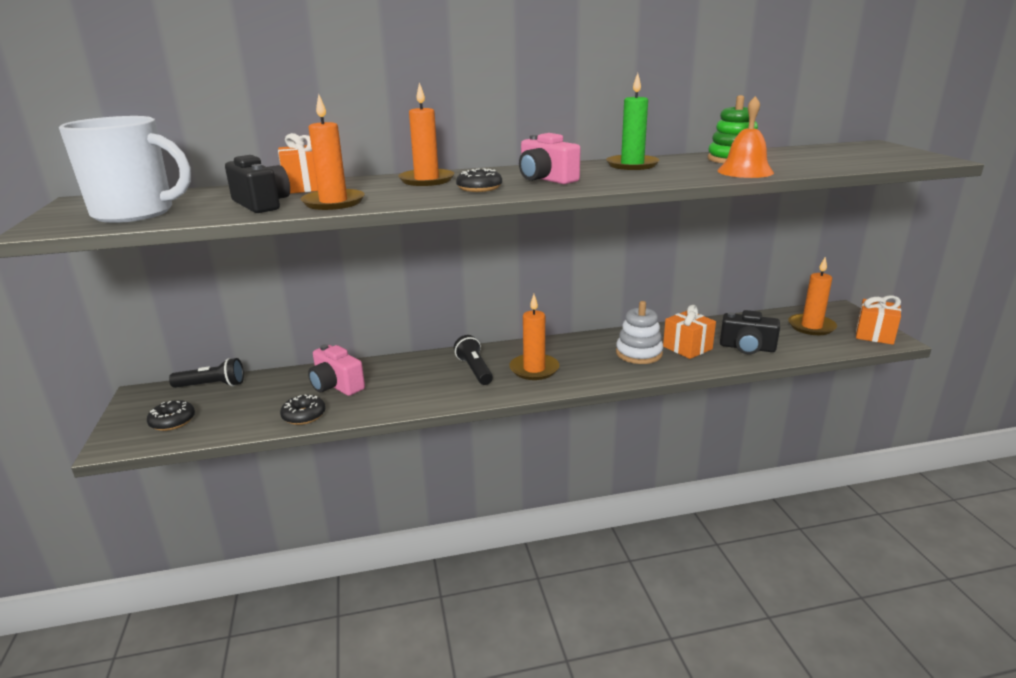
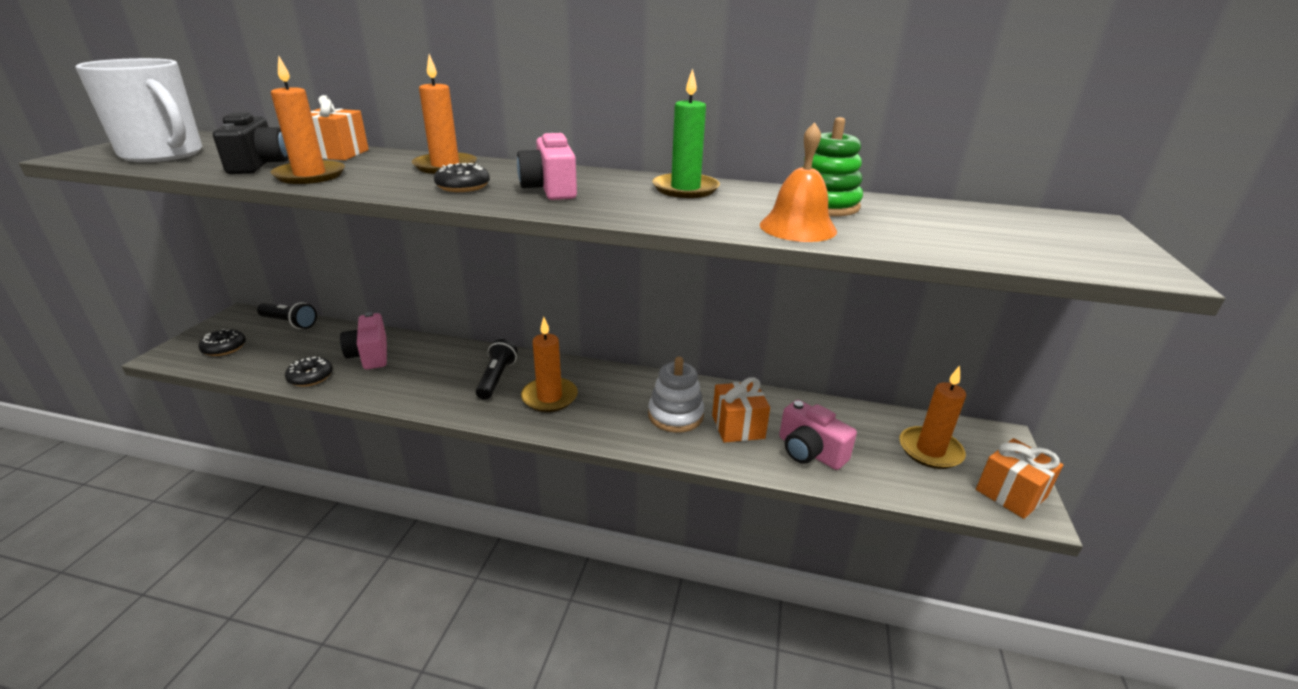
camera: 25 degrees right, 5 degrees up
(747, 348) = (810, 452): black camera -> pink camera

